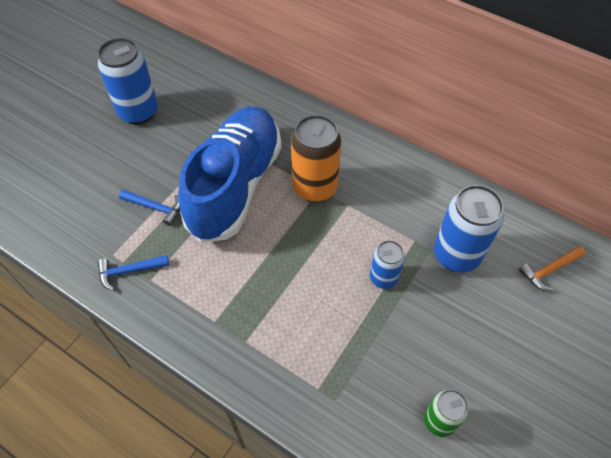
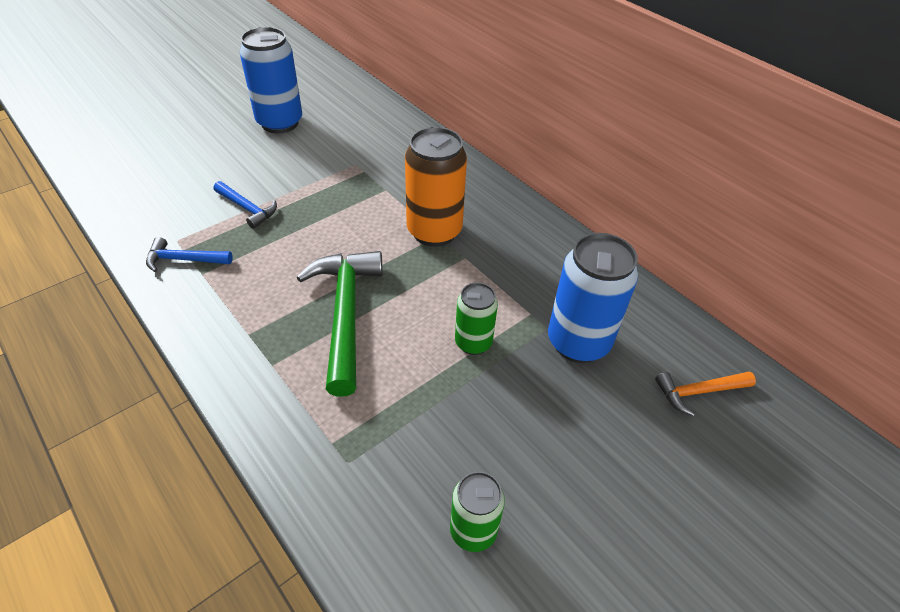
camera: 15 degrees right, 10 degrees down
(235, 185) = (345, 209): blue shoe -> none
(279, 282) = (345, 314): none -> green hammer
(383, 278) = (473, 343): blue can -> green can

